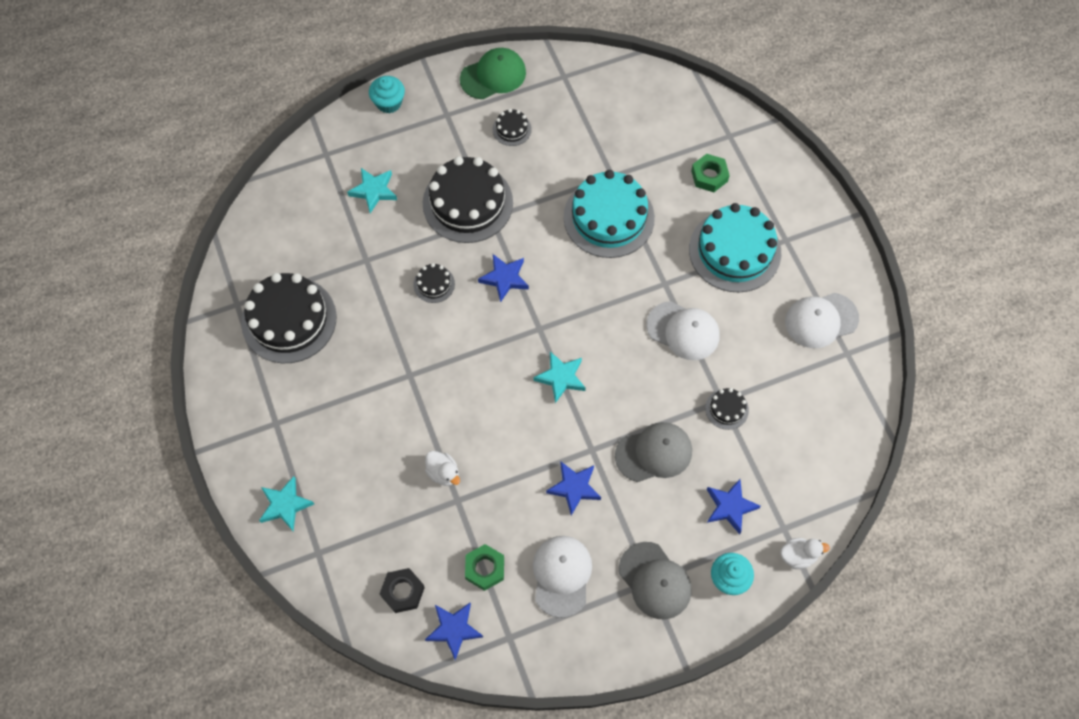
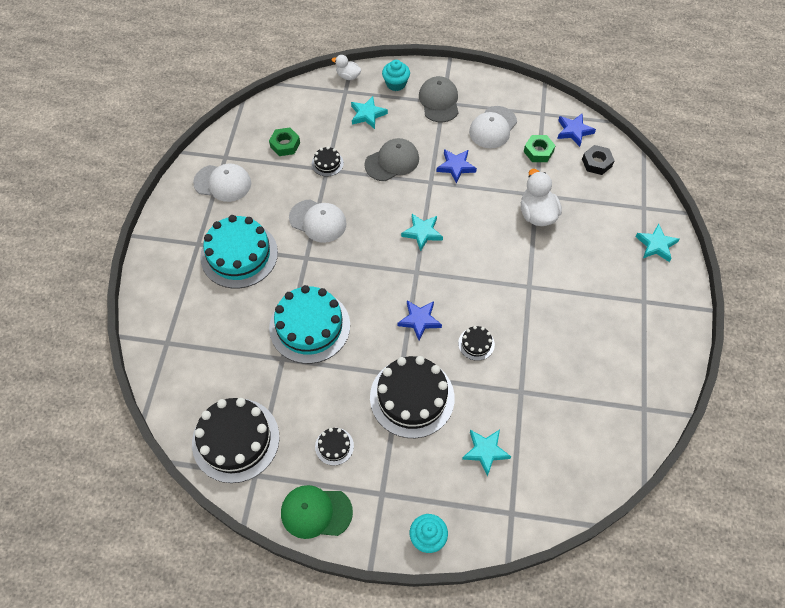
camera: 150 degrees left, 5 degrees down
(289, 319) = (605, 373): black cake -> black cake (235, 440)
(443, 473) = (537, 214): white duck -> white duck, size x1.72
(654, 453) = (392, 161): grey cap -> grey cap turned 135 degrees clockwise
(683, 331) = (318, 221): white cap -> white cap turned 150 degrees clockwise
(709, 176) = (210, 318): green nut -> green nut (285, 145)
(730, 507) = (367, 114): blue star -> turquoise star

